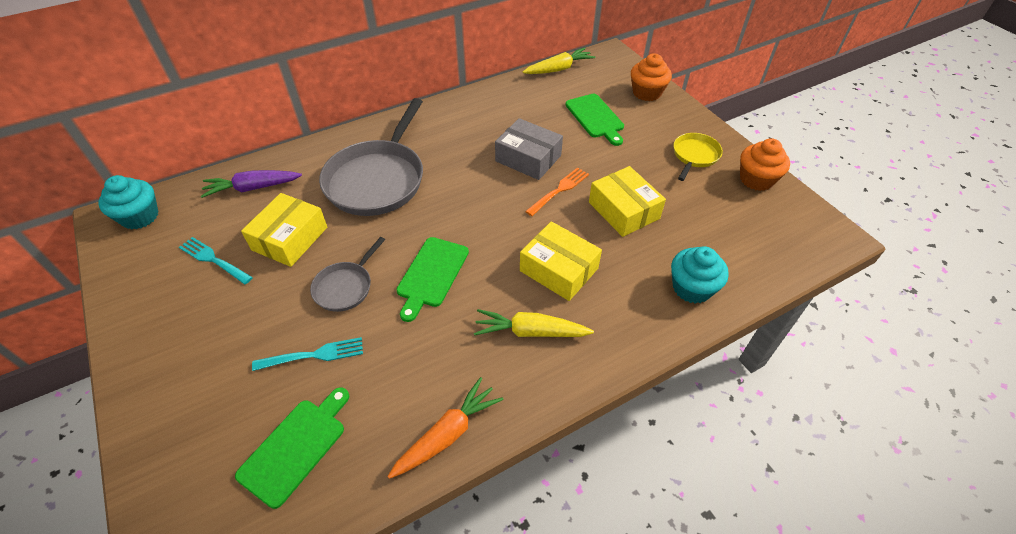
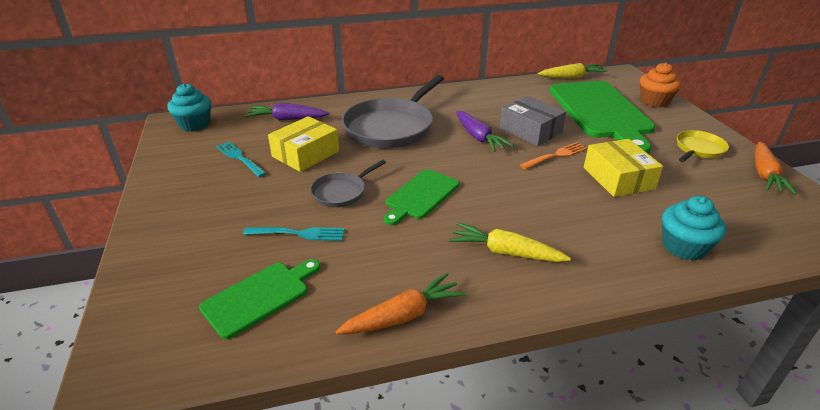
camera: 15 degrees right, 15 degrees down
(476, 178) = (479, 138): none -> purple carrot
(558, 270) = (543, 211): yellow box -> none
(595, 117) = (601, 112): green cutting board -> green cutting board, size x1.92
(756, 179) = (765, 175): orange cupcake -> orange carrot

